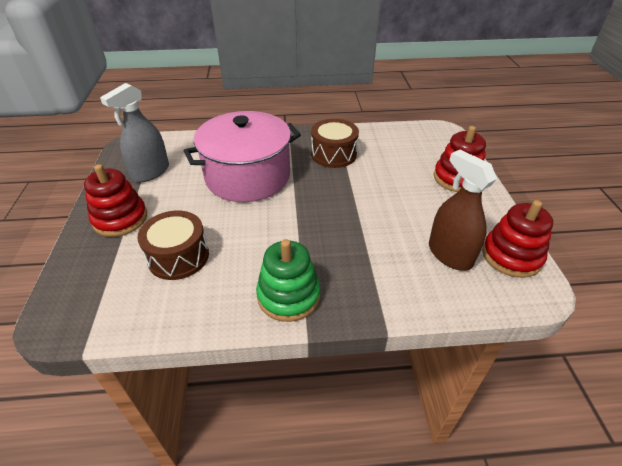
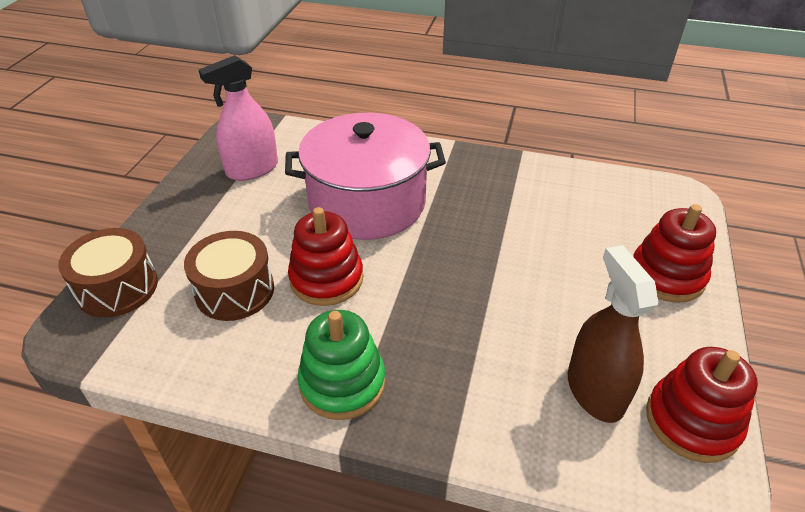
camera: 20 degrees right, 0 degrees up
(120, 219) = (191, 223): red stacking toy -> red stacking toy (326, 279)
(150, 172) = (252, 169): grey spray bottle -> pink spray bottle
(333, 154) = (497, 196): brown drum -> brown drum (117, 288)

